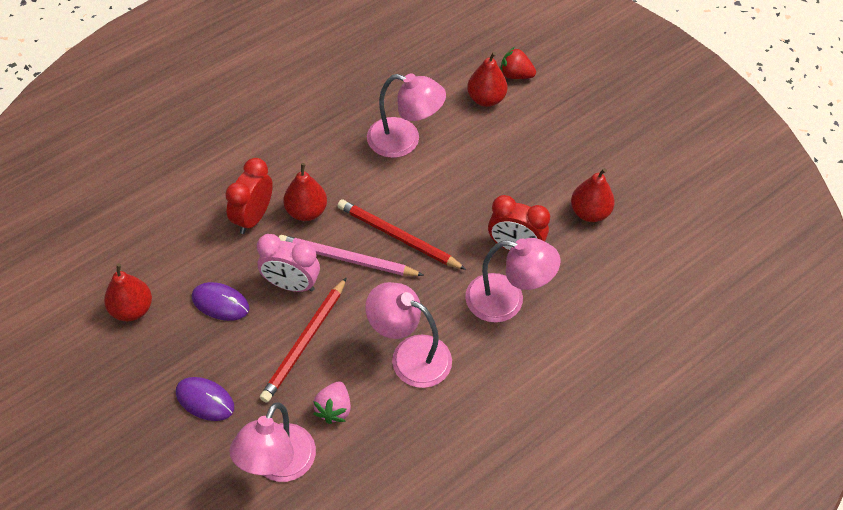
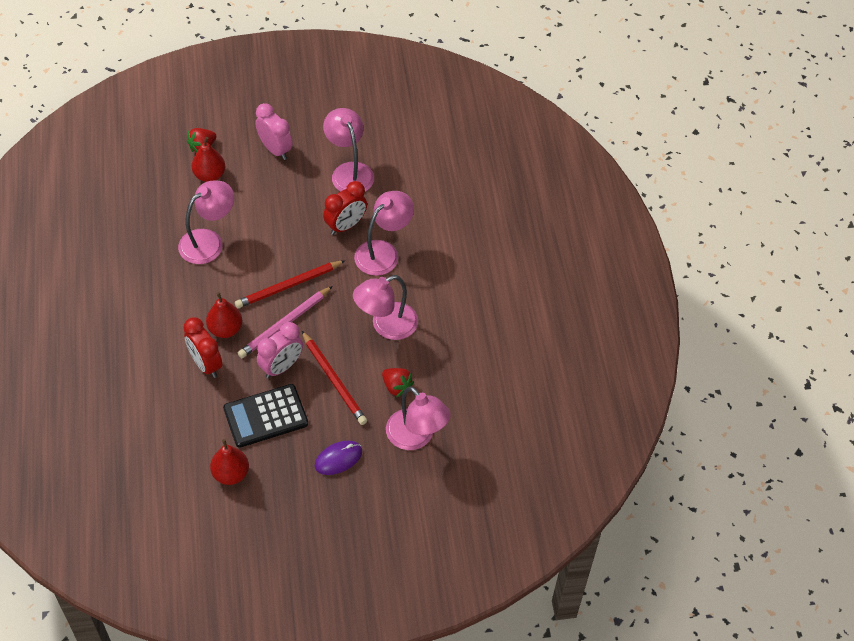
camera: 60 degrees left, 0 degrees up
(220, 303) = (265, 416): purple mouse -> black calculator
(334, 409) = (396, 387): pink strawberry -> red strawberry
(563, 134) = (275, 149): none -> pink clock
(589, 212) = (349, 171): red pear -> pink lamp

